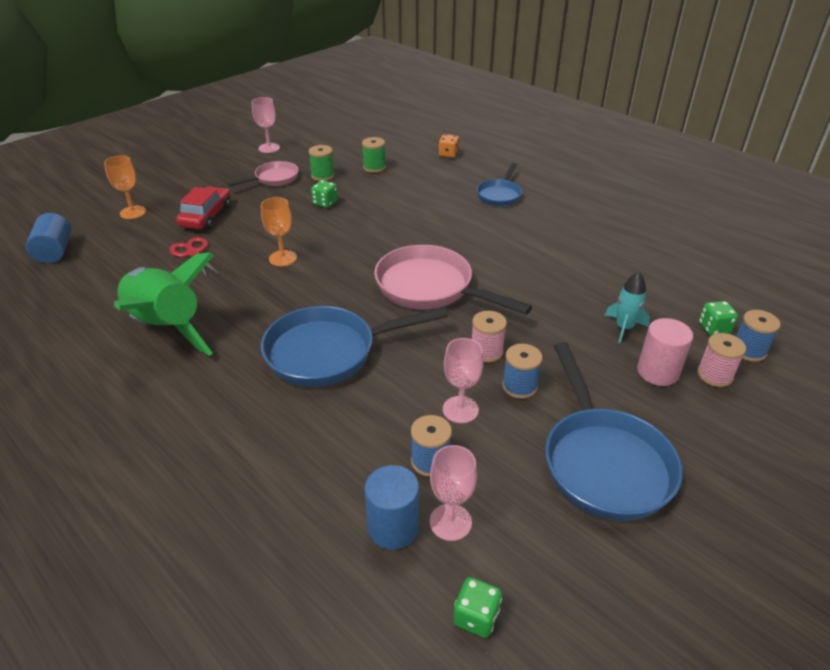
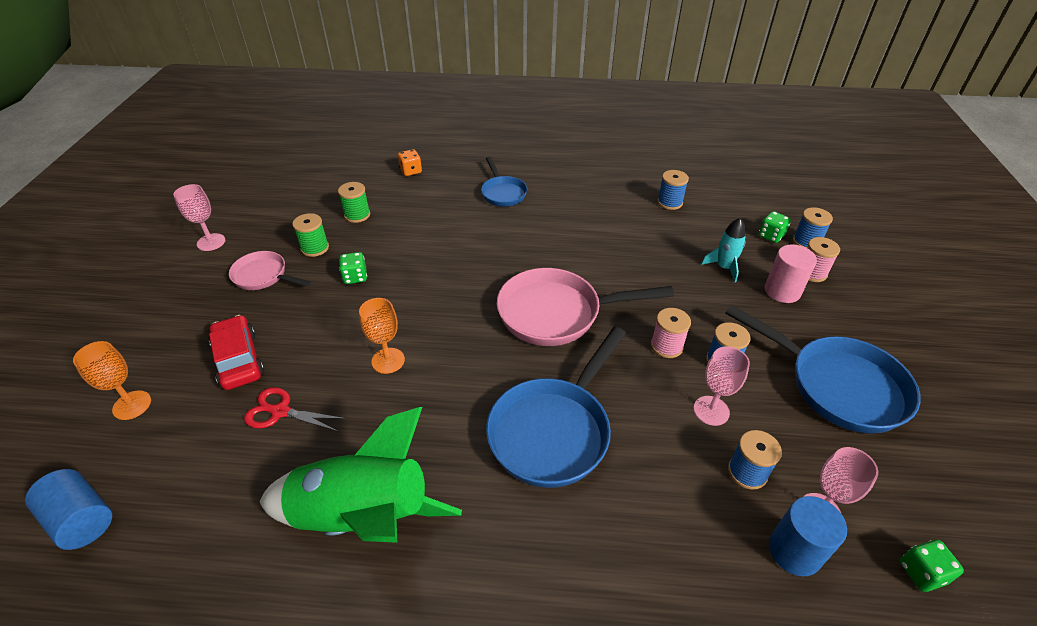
camera: 40 degrees left, 5 degrees up
(274, 179) = (264, 276): pink pan -> pink pan turned 75 degrees counterclockwise
(643, 260) = (669, 202): none -> blue spool

